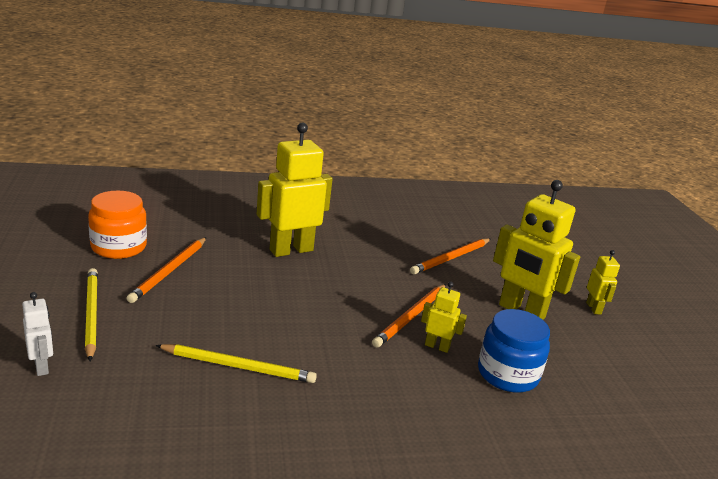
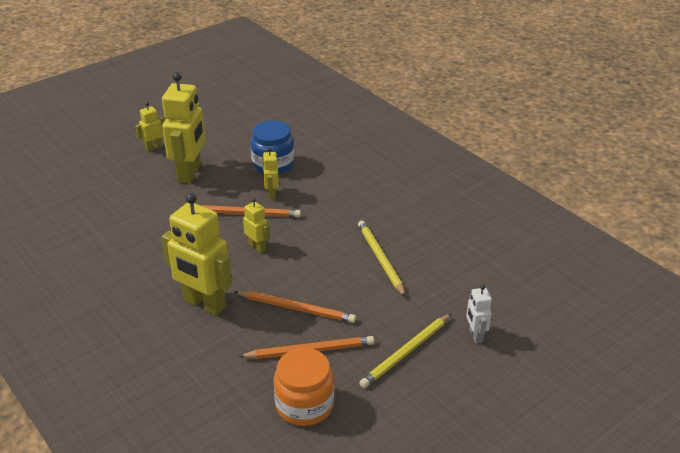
camera: 115 degrees left, 10 degrees up
(42, 366) = (475, 335): white robot -> white robot turned 45 degrees counterclockwise
(345, 301) = (257, 247): none -> yellow robot
(451, 258) = (133, 220): orange pencil -> orange pencil (296, 308)

